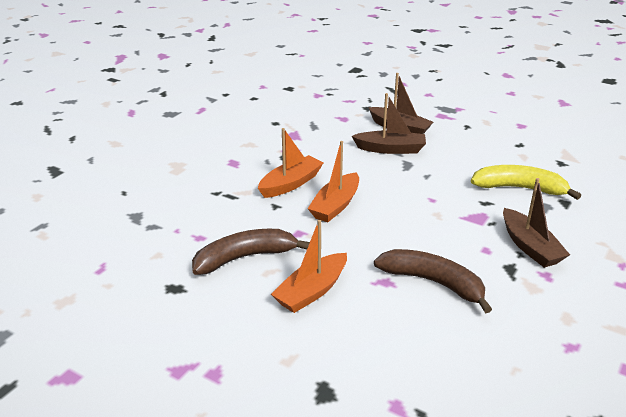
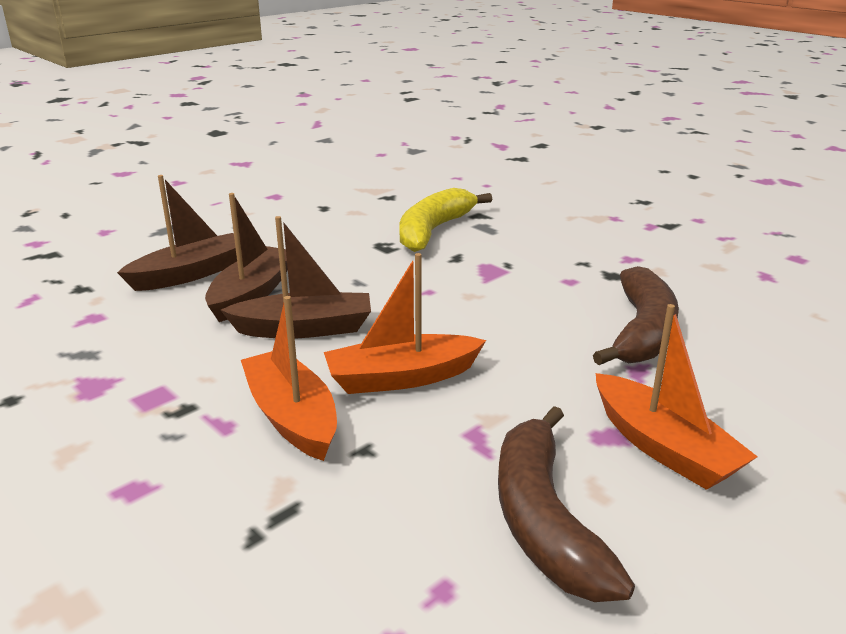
camera: 75 degrees left, 5 degrees down
(335, 205) = (401, 378): orange boat -> orange boat turned 120 degrees clockwise
(433, 282) = (642, 331): brown banana -> brown banana turned 150 degrees clockwise
(530, 247) = (570, 254): brown boat -> brown boat (304, 329)

